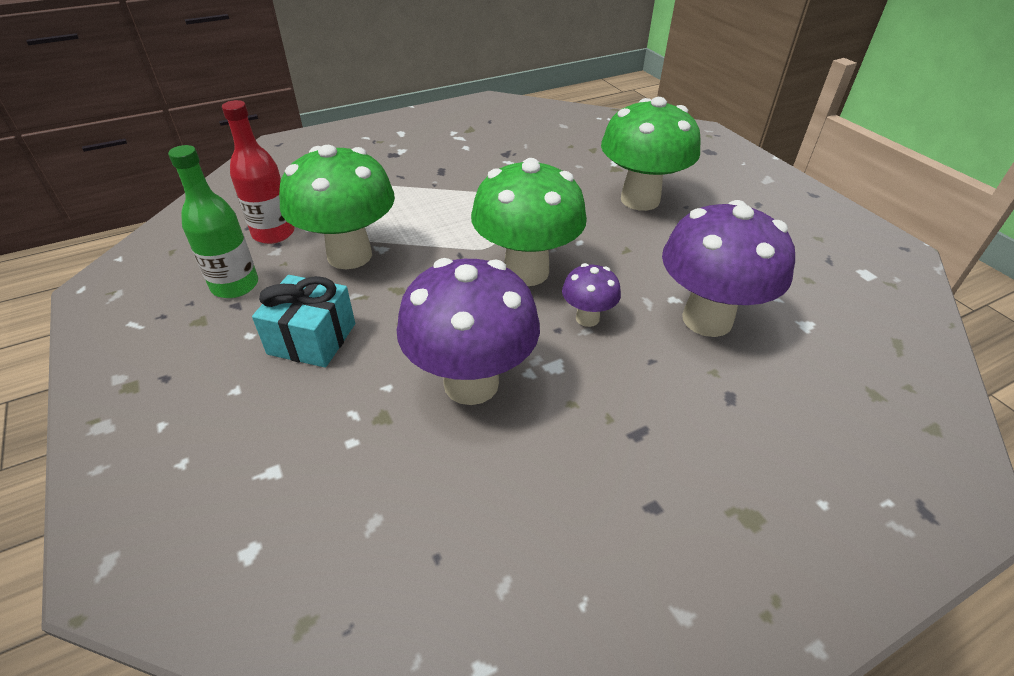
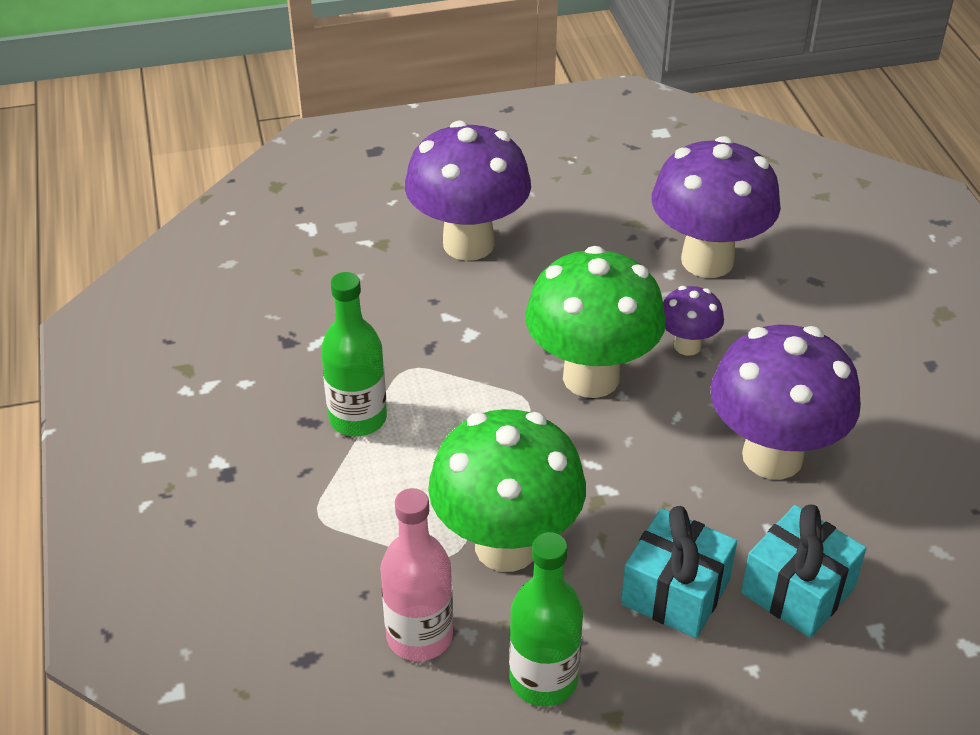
camera: 75 degrees left, 0 degrees up
(273, 233) = (419, 636): red bottle -> pink bottle
(317, 412) = (797, 590): none -> turquoise gift
(449, 185) = (358, 418): none -> green bottle
(640, 200) = (468, 243): green mushroom -> purple mushroom

